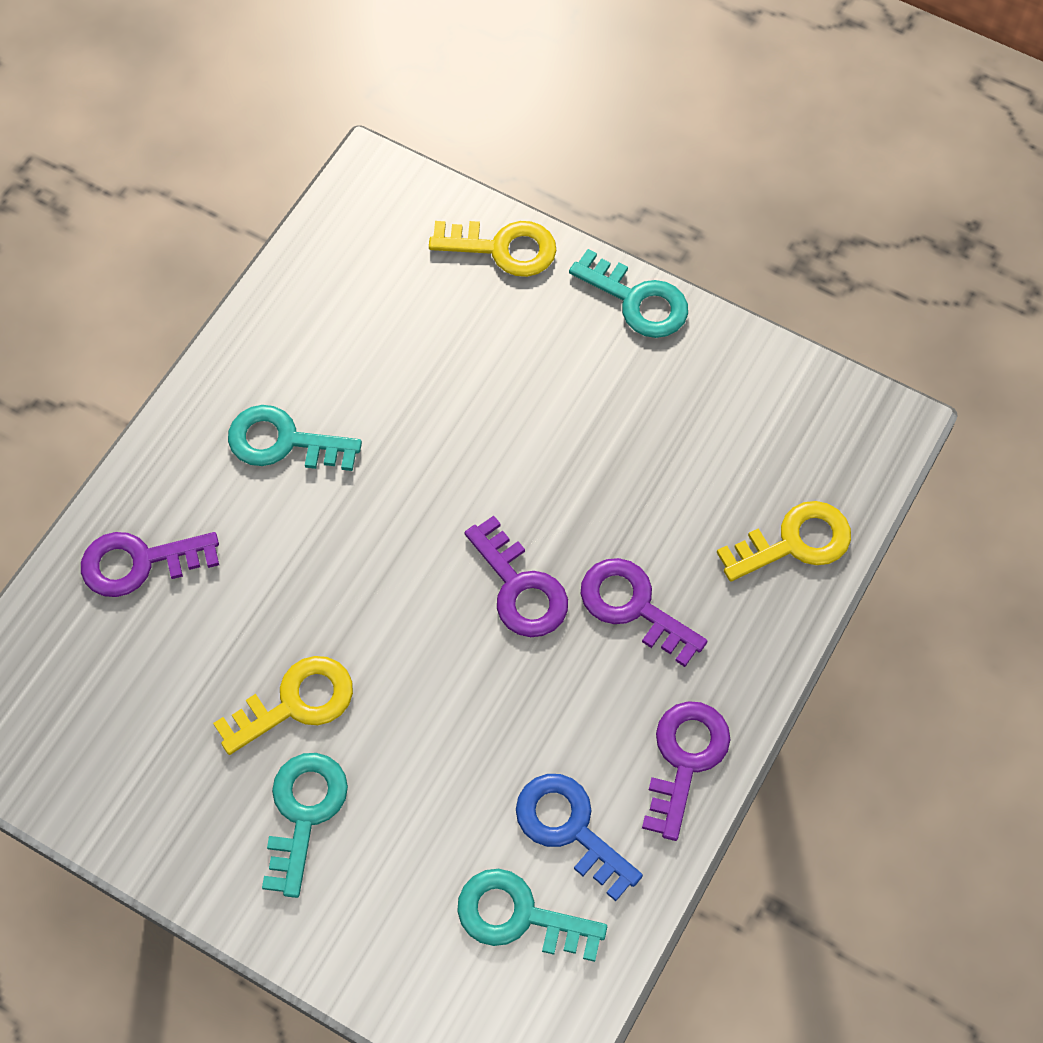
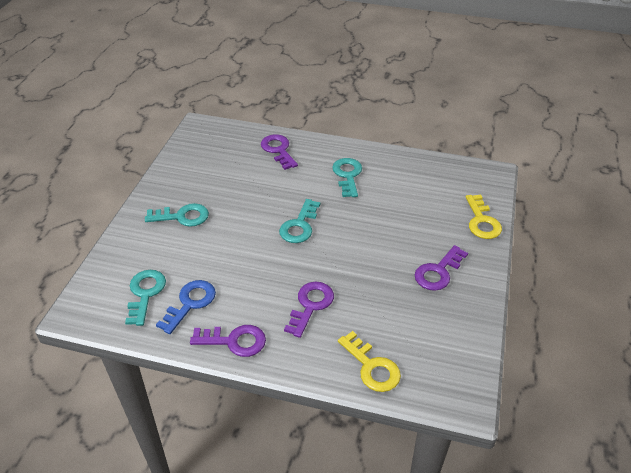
camera: 75 degrees right, 20 degrees down
(296, 702) = (230, 204): yellow key -> none
(520, 588) = (306, 262): purple key -> purple key (438, 272)
(637, 300) = (482, 275): turquoise key -> turquoise key (299, 226)

